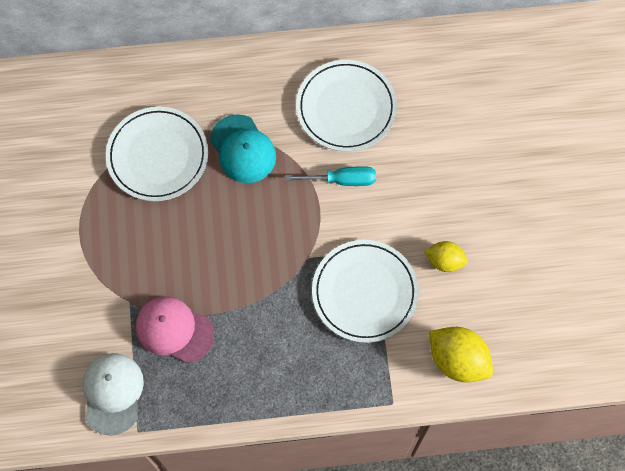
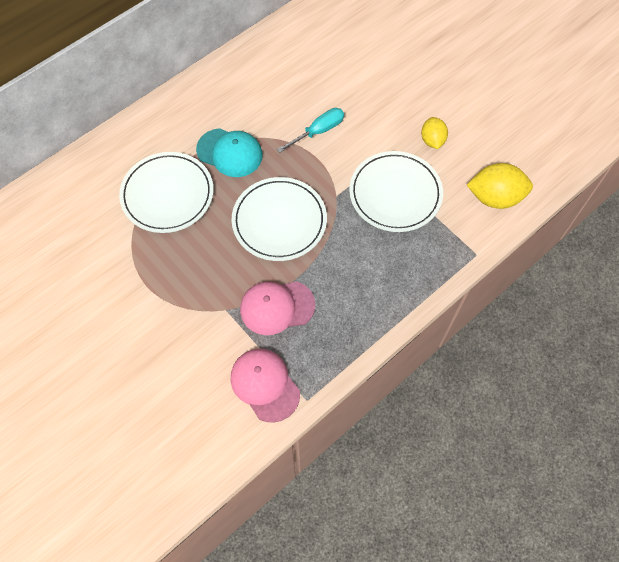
camera: 35 degrees left, 5 degrees down
(112, 393) = (265, 385): white cap -> pink cap
(346, 108) = (283, 84): white plate -> white plate (279, 221)
(444, 261) = (432, 140): yellow lemon -> yellow lemon turned 75 degrees counterclockwise

